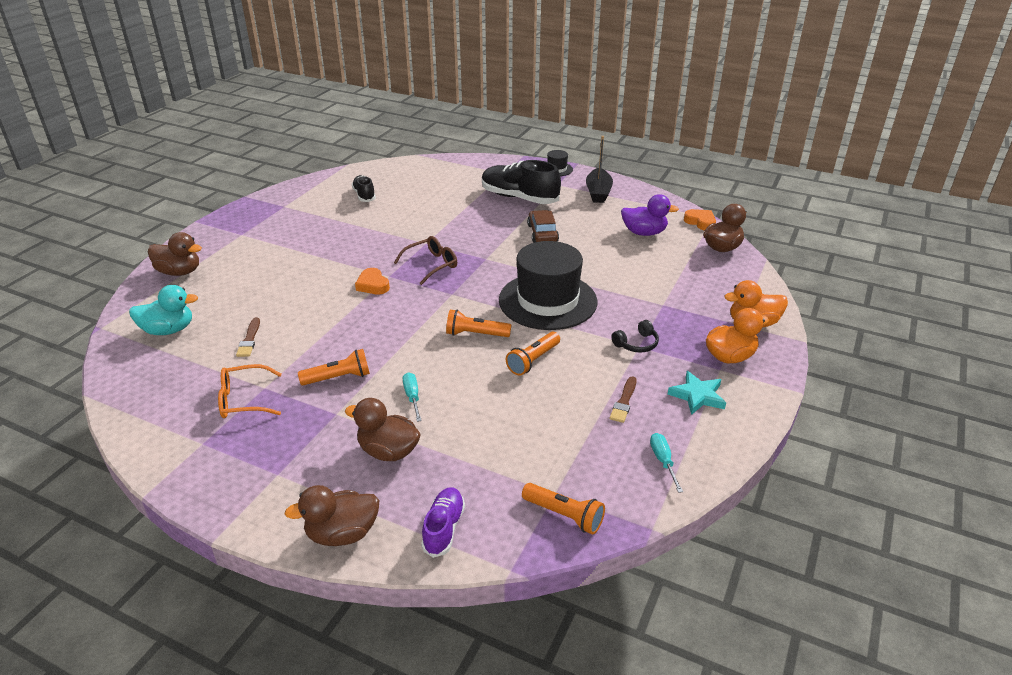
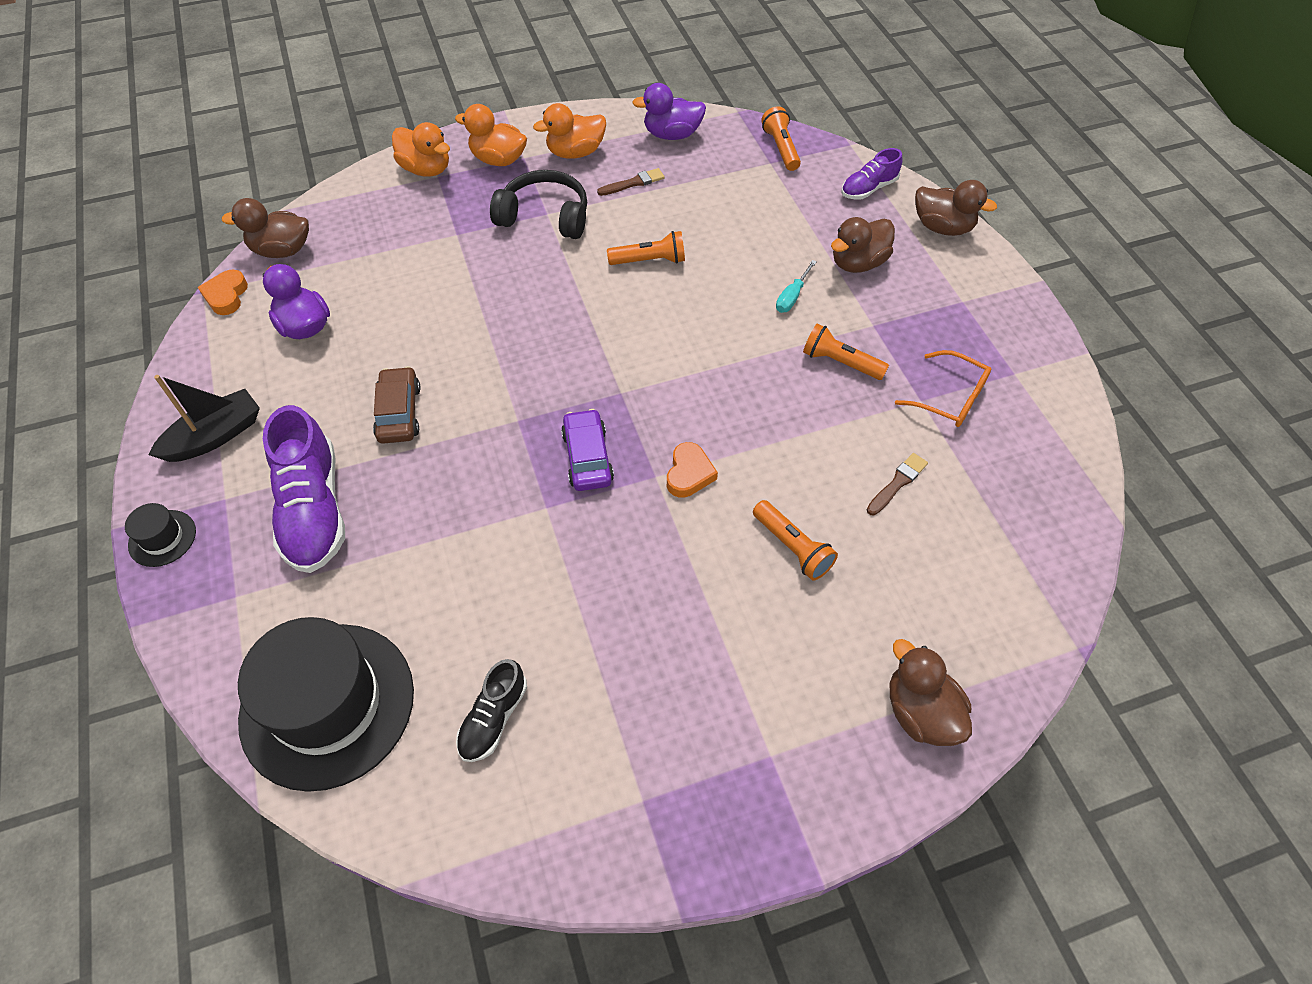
camera: 135 degrees left, 20 degrees up
(168, 330) = (987, 573): turquoise duck -> none
(388, 451) = (858, 263): brown duck -> brown duck turned 75 degrees clockwise
(432, 265) = (587, 457): brown glasses -> purple car
(476, 334) = (662, 322): orange flashlight -> orange flashlight (792, 547)
(519, 198) = (314, 510): black shoe -> purple shoe
(542, 233) = (399, 413): brown car -> brown car turned 135 degrees clockwise
(547, 301) = (544, 312): black hat -> black hat (327, 704)
(636, 344) = (545, 216): black headphones -> black headphones, size x1.84
(663, 461) = (672, 135): turquoise screwdriver -> purple duck
(697, 396) = (575, 152): turquoise star -> orange duck

